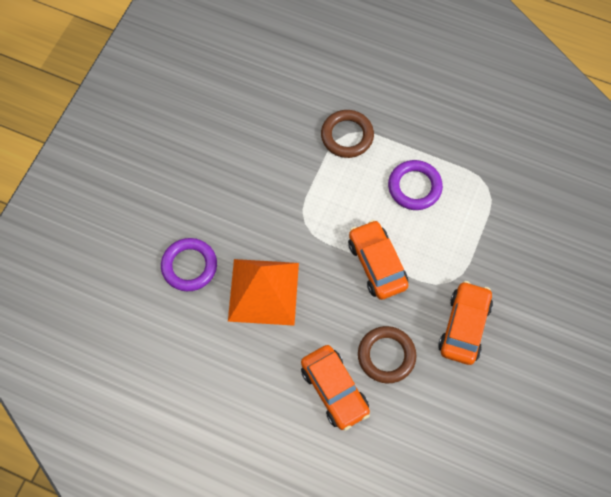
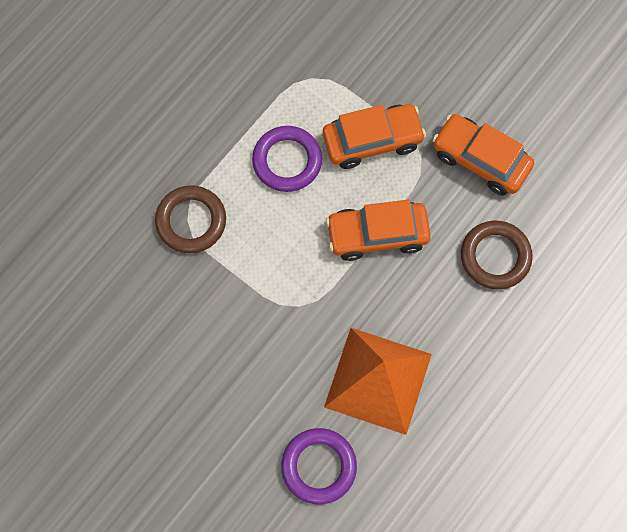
camera: 75 degrees left, 5 degrees up
(334, 390) = (523, 327): orange car -> orange car (372, 140)

